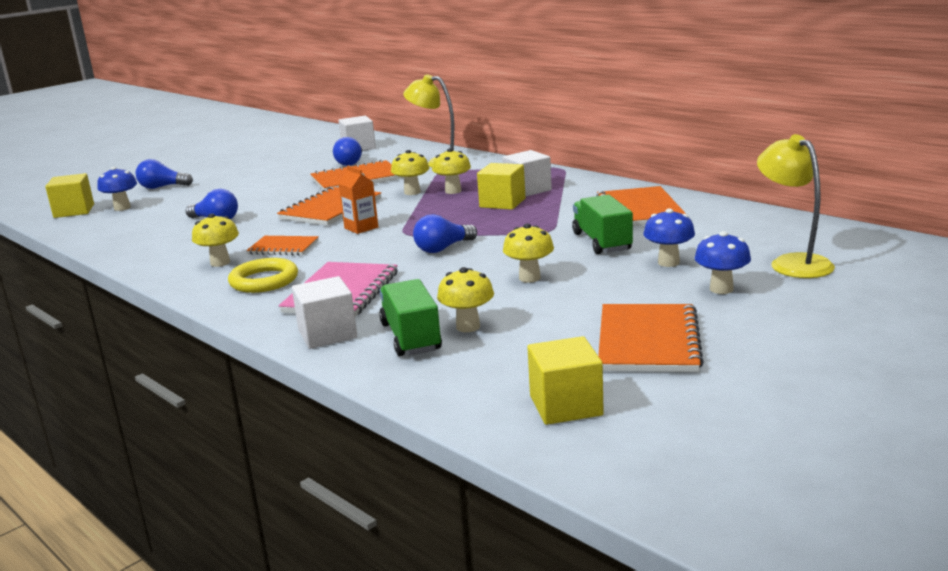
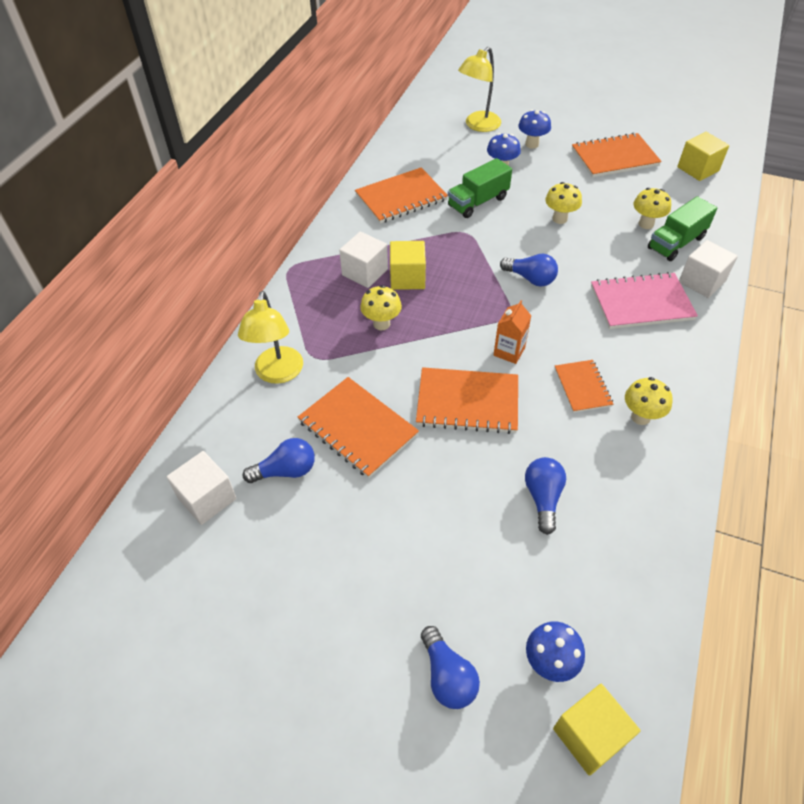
camera: 115 degrees left, 30 degrees up
(264, 281) = (653, 361): yellow ring -> none
(412, 192) = (394, 355): yellow mushroom -> none

